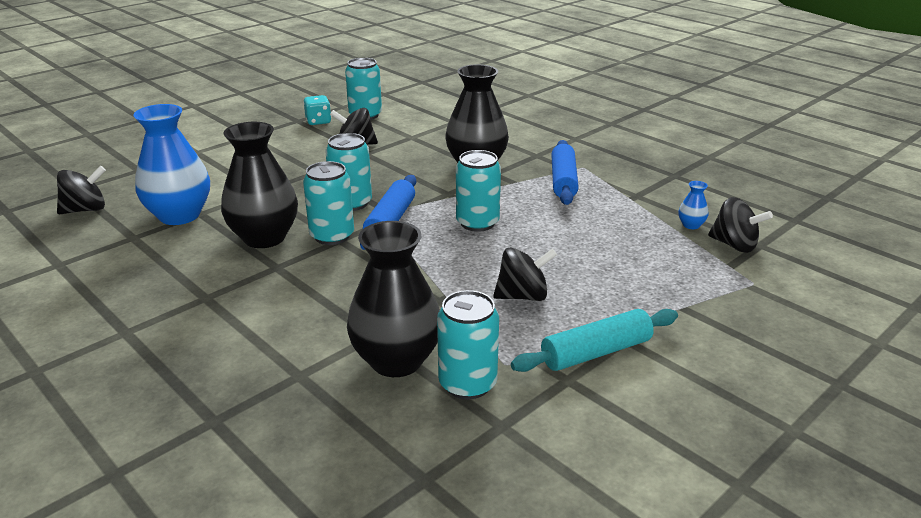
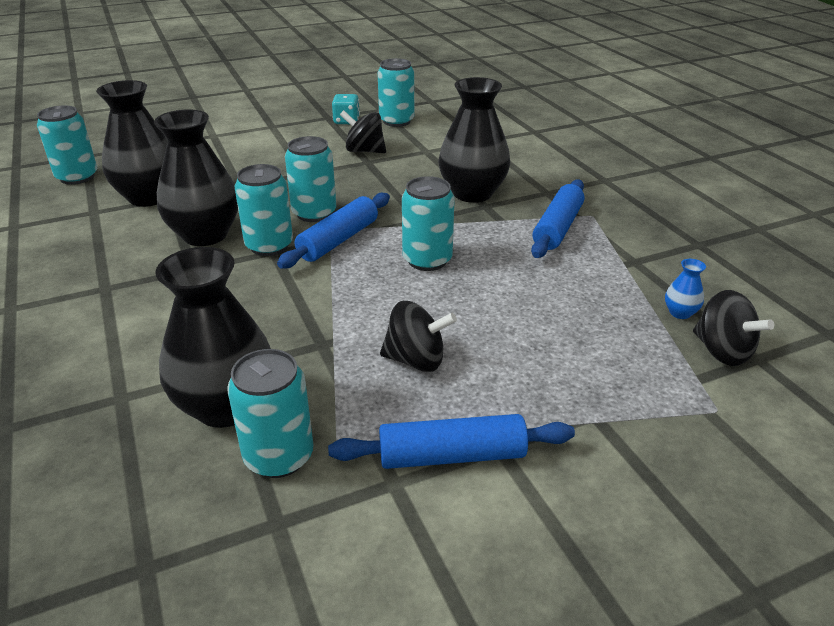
camera: 20 degrees right, 5 degrees up
(85, 210) = (77, 177): black spinning top -> turquoise can
(179, 215) = (149, 197): blue vase -> black vase
(596, 352) = (452, 455): turquoise rolling pin -> blue rolling pin

